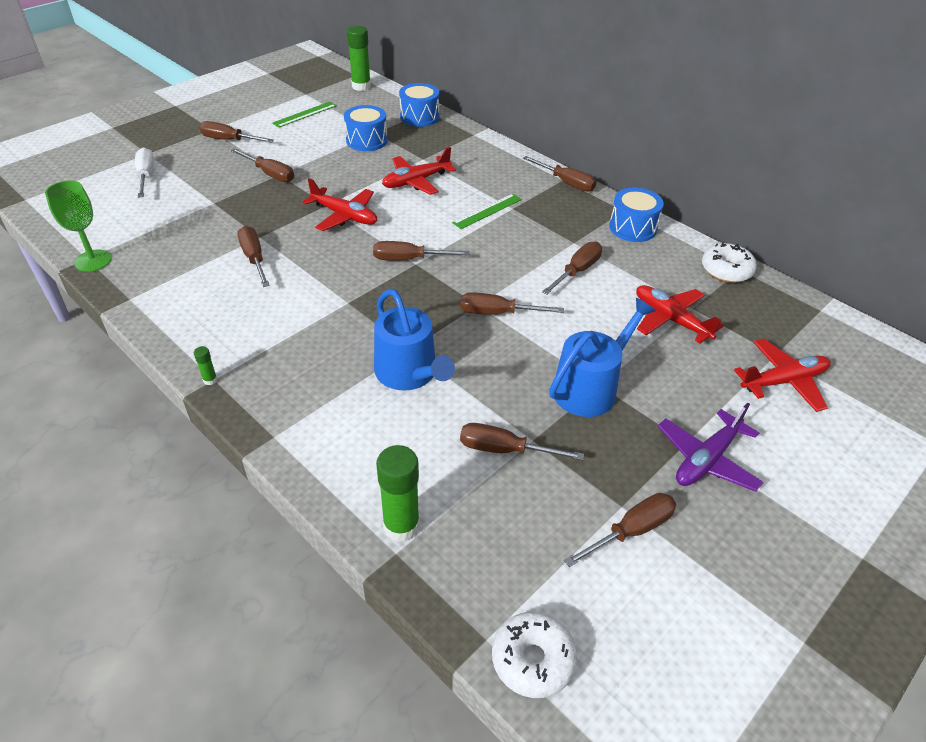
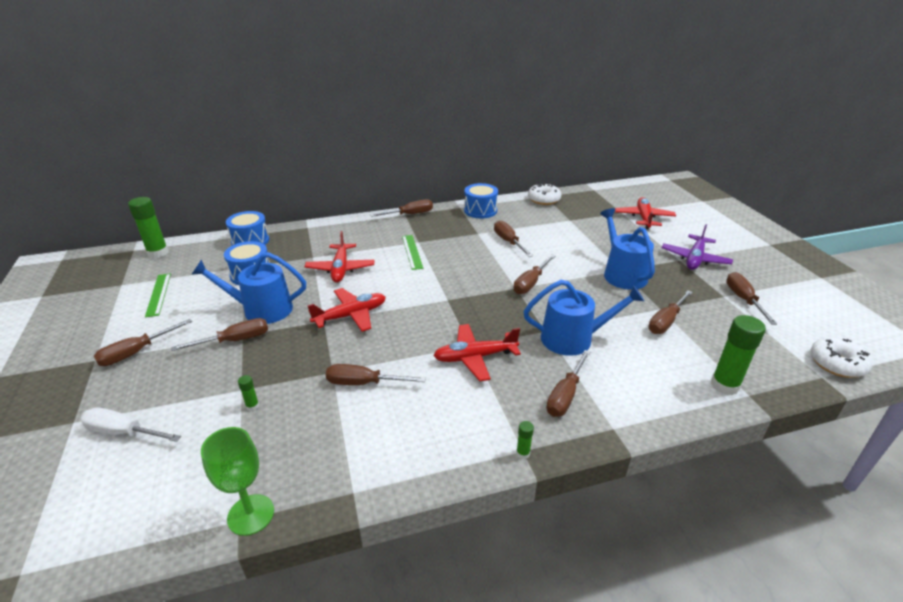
camera: 60 degrees left, 10 degrees down
(198, 215) = (252, 406): none -> green glue stick
(319, 168) = (261, 309): none -> blue watering can
(409, 259) = (439, 301): brown screwdriver -> brown screwdriver (565, 395)
(670, 320) = (576, 229): red plane -> red plane (475, 357)
(707, 459) = (695, 259): purple plane -> purple plane turned 45 degrees clockwise

